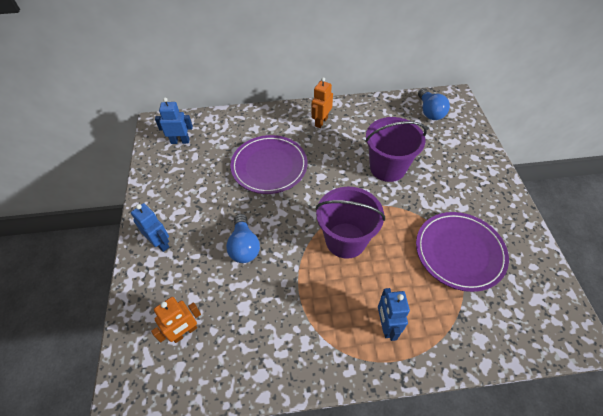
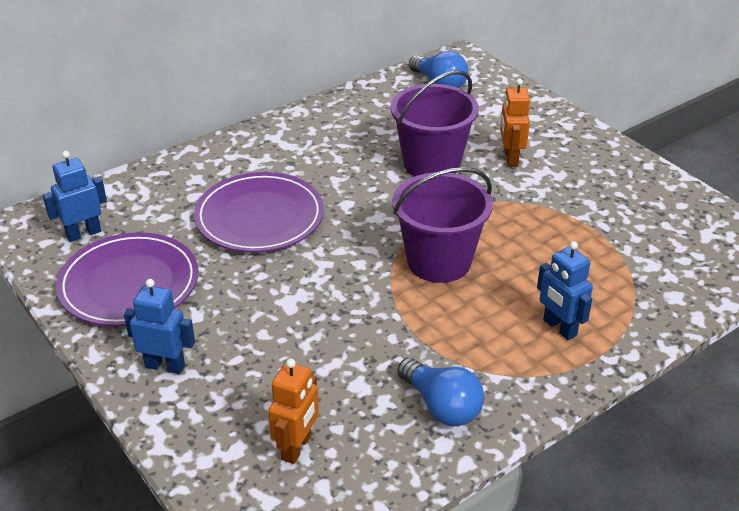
camera: 30 degrees left, 15 degrees down
(244, 246) = (301, 321): blue light bulb -> blue light bulb (441, 406)
(321, 122) = (294, 141): orange robot -> orange robot (510, 158)
(459, 252) = (589, 221): purple plate -> purple plate (129, 284)

